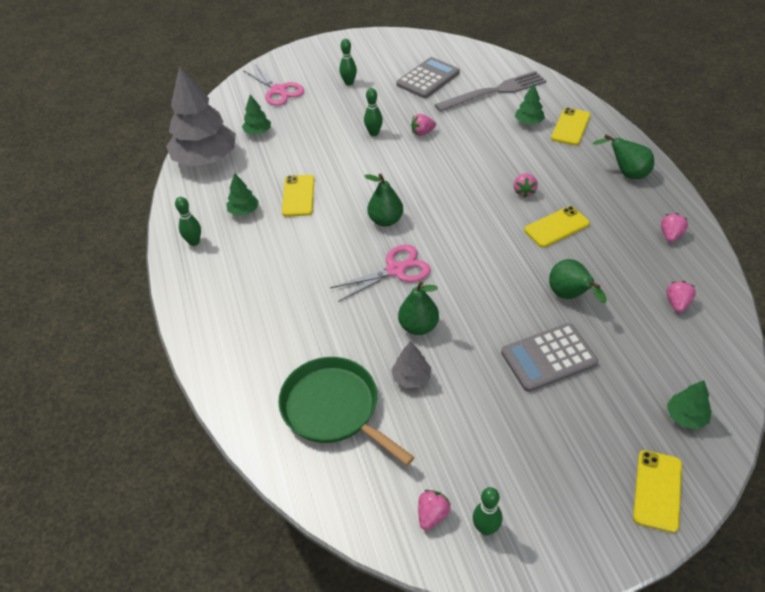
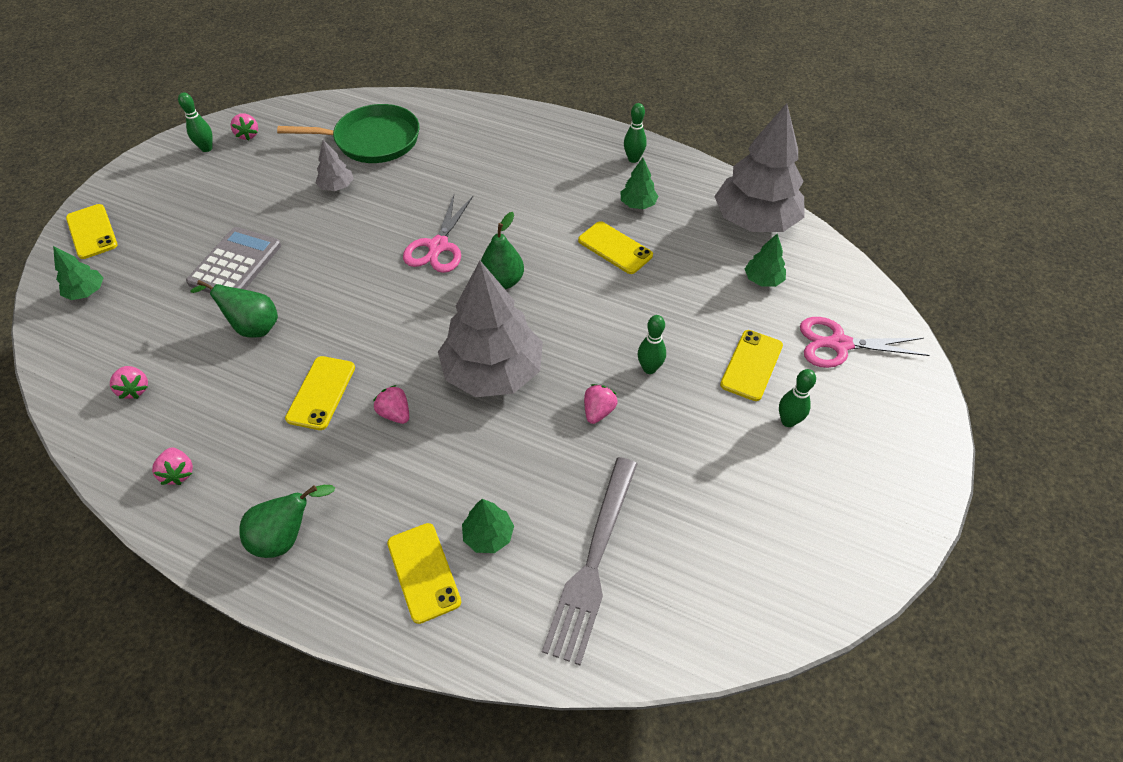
camera: 130 degrees right, 5 degrees up
(328, 107) = (751, 365): none -> yellow phone
(418, 326) = (368, 219): green pear -> none
(428, 79) = (708, 512): grey calculator -> none
(451, 178) = (493, 372): none -> grey tree

